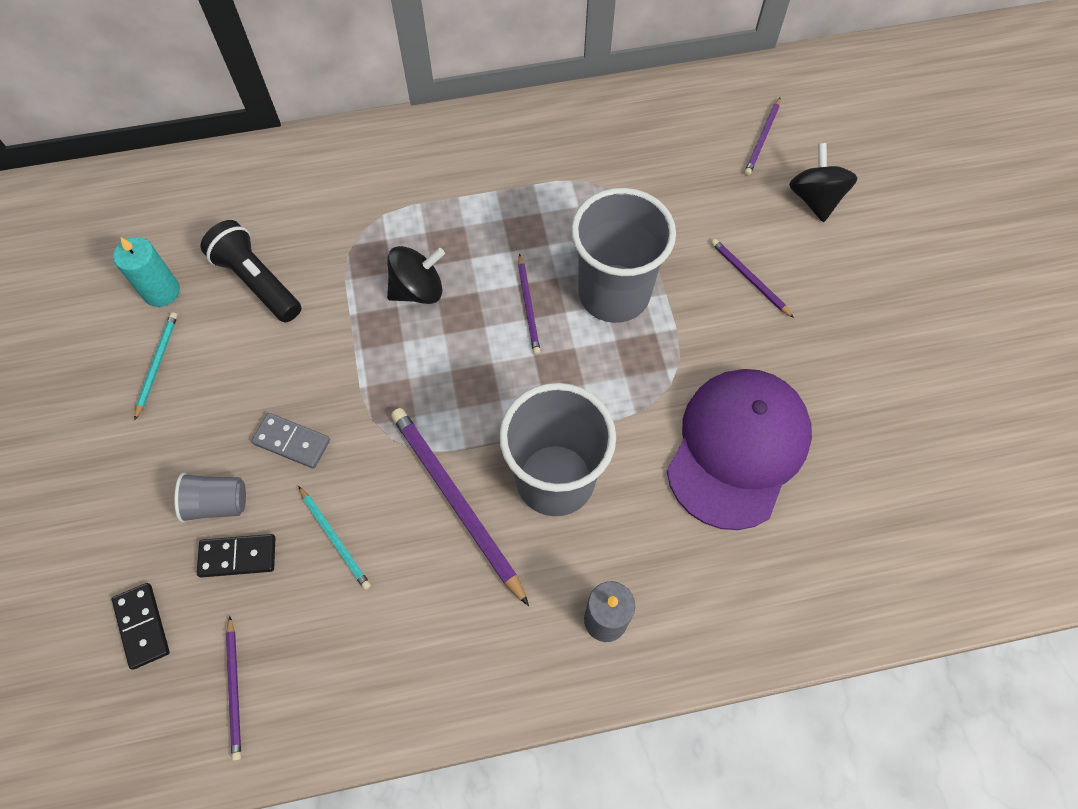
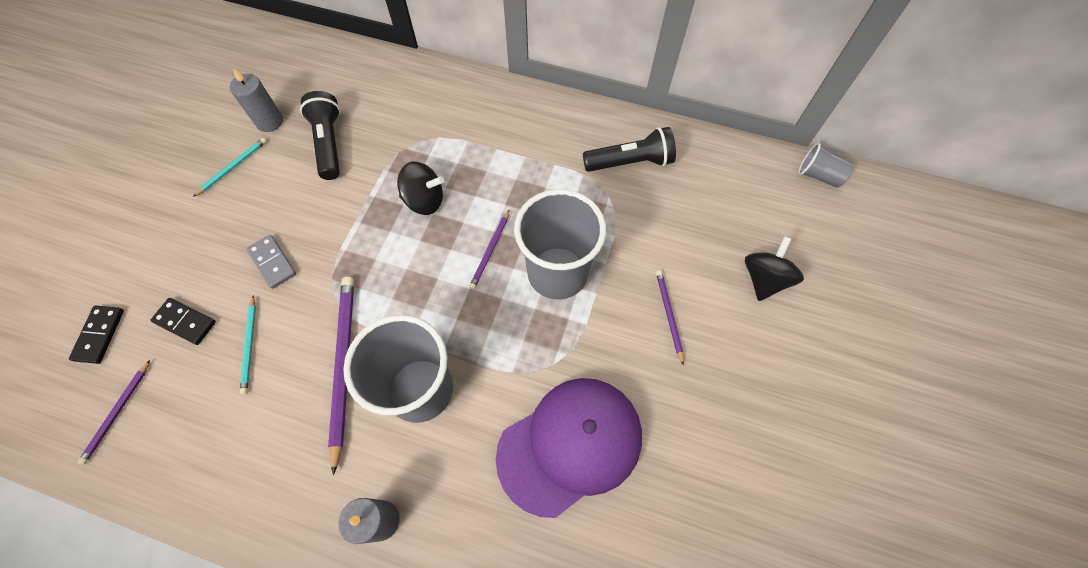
camera: 30 degrees right, 0 degrees up
(161, 291) = (269, 121): turquoise candle -> grey candle
(217, 503) = (200, 279): grey cup -> grey cup (818, 175)
(611, 144) = (630, 162): none -> black flashlight
(762, 139) = (751, 211): purple pencil -> none

